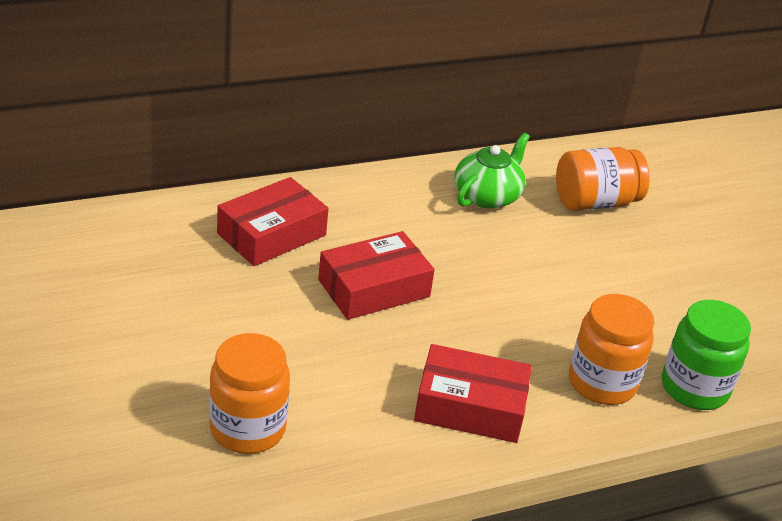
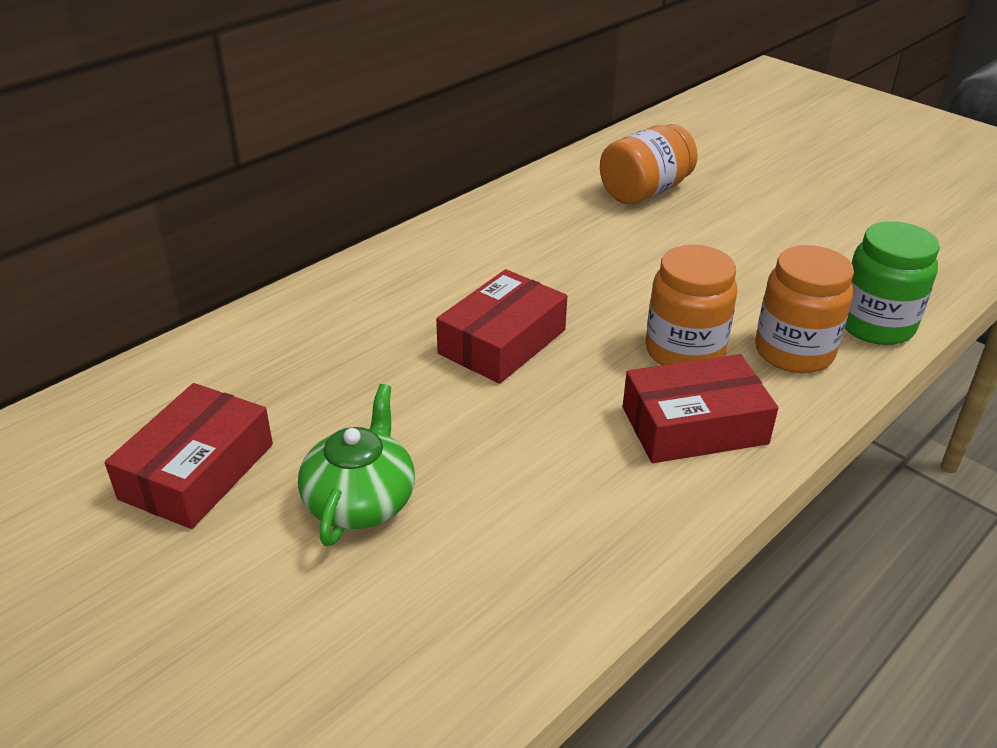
camera: 20 degrees left, 0 degrees up
(247, 428) = (481, 548): orange jar -> orange jar (684, 352)
(271, 234) = (353, 325): red box -> red box (197, 471)
(487, 195) = (543, 217): green teapot -> green teapot (360, 500)

